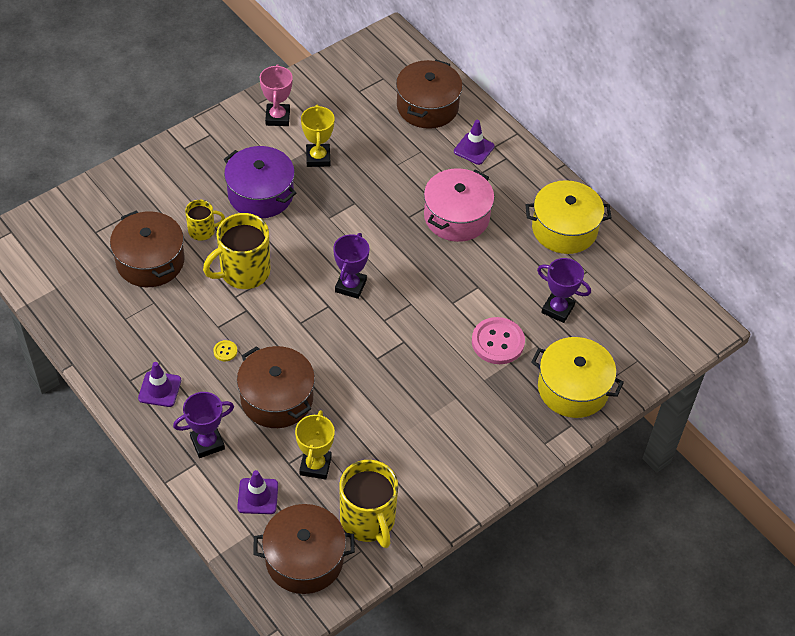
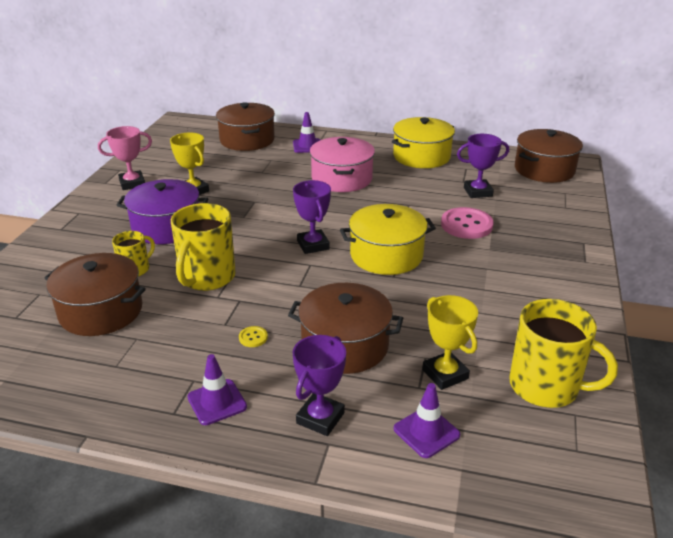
camera: 35 degrees left, 20 degrees down
(277, 117) = (132, 183): pink trophy -> pink trophy turned 75 degrees counterclockwise
(304, 559) = (540, 456): brown pot -> brown pot (544, 170)
(573, 388) = (552, 224): yellow pot -> yellow pot (386, 255)

